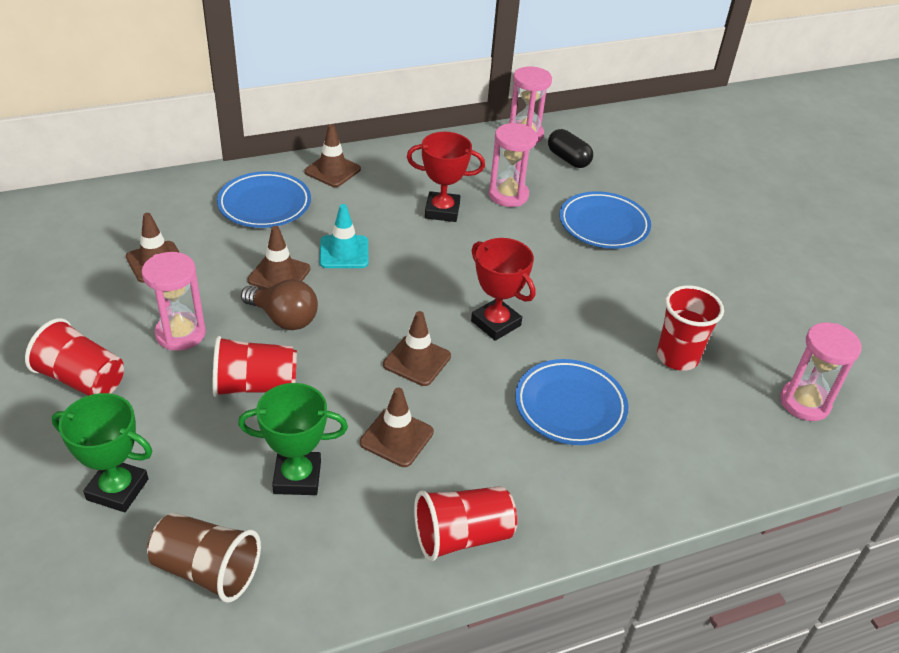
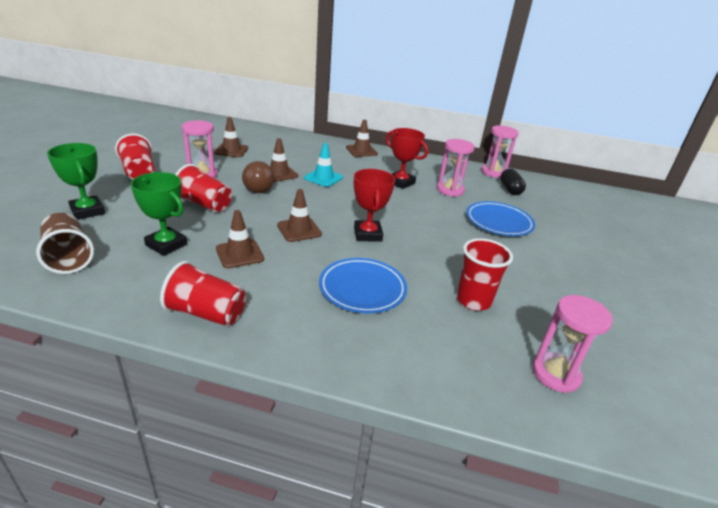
camera: 35 degrees right, 10 degrees down
(264, 204) = (310, 150): blue plate -> none

